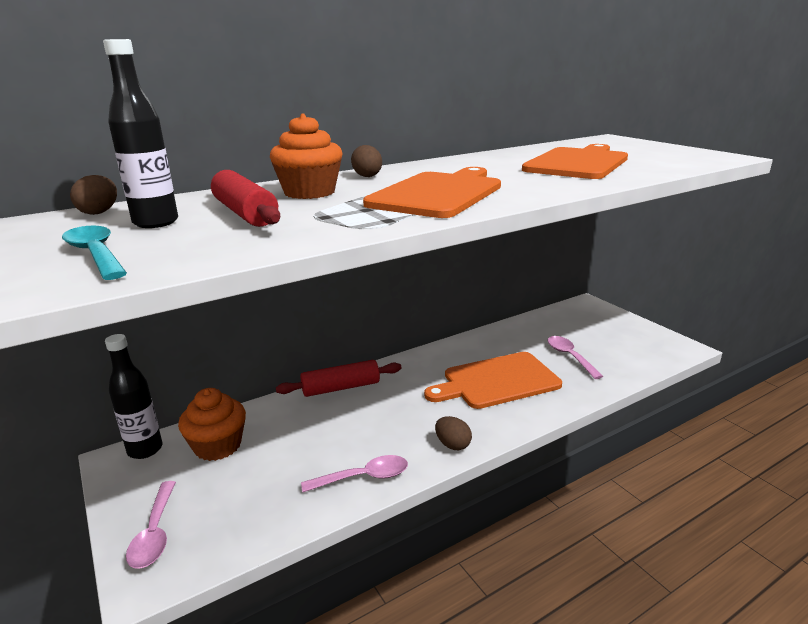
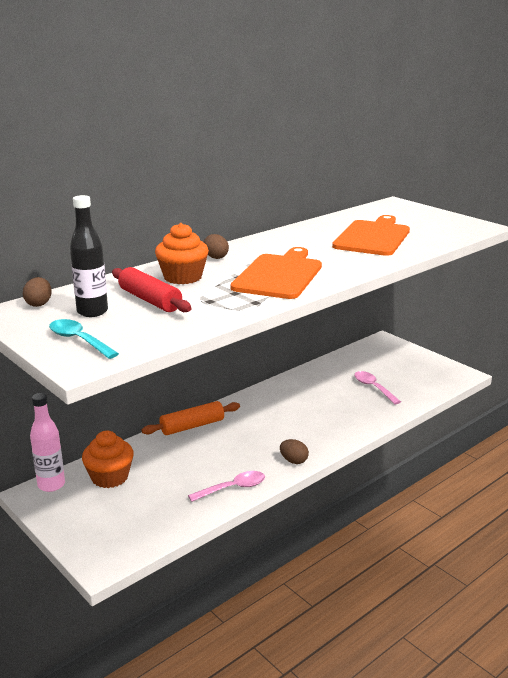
camera: 10 degrees left, 0 degrees up
(145, 450) = (51, 485): black bottle -> pink bottle
(155, 533) = (92, 537): pink spoon -> none
(341, 388) = (192, 426): red rolling pin -> orange rolling pin
(496, 381) = (318, 411): orange cutting board -> none

